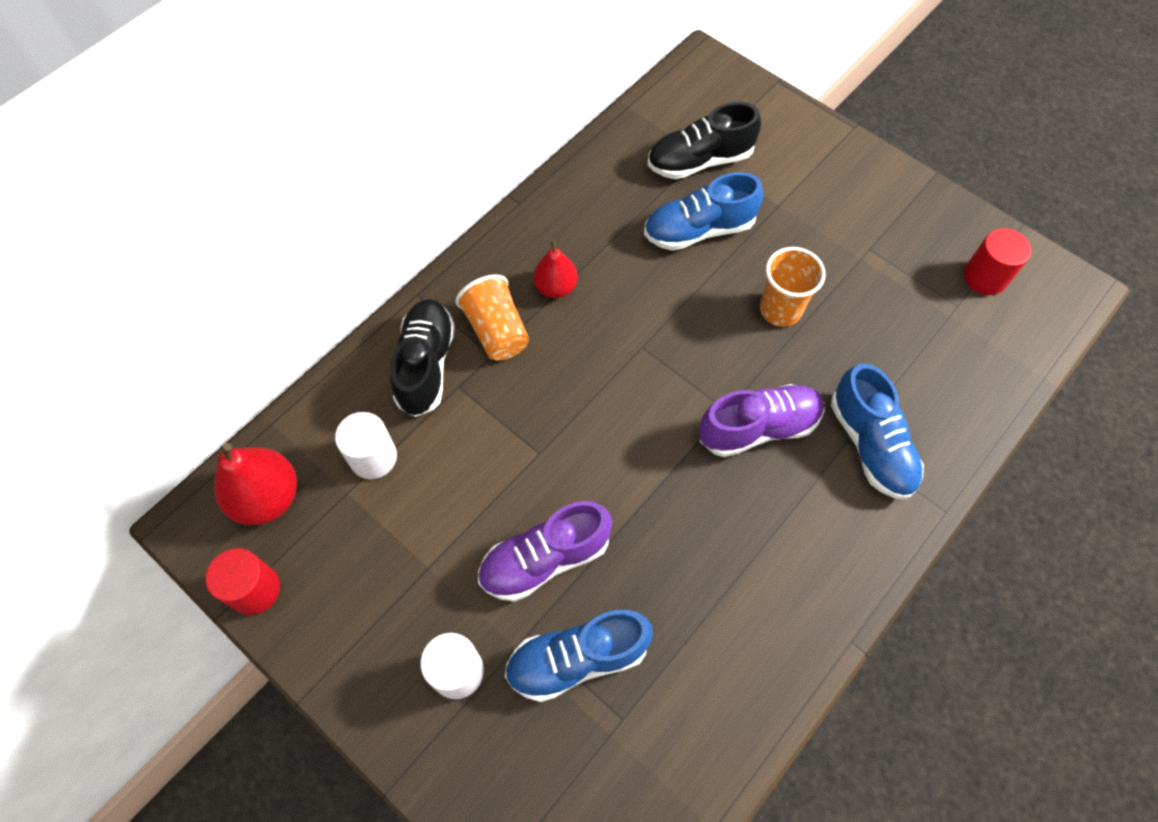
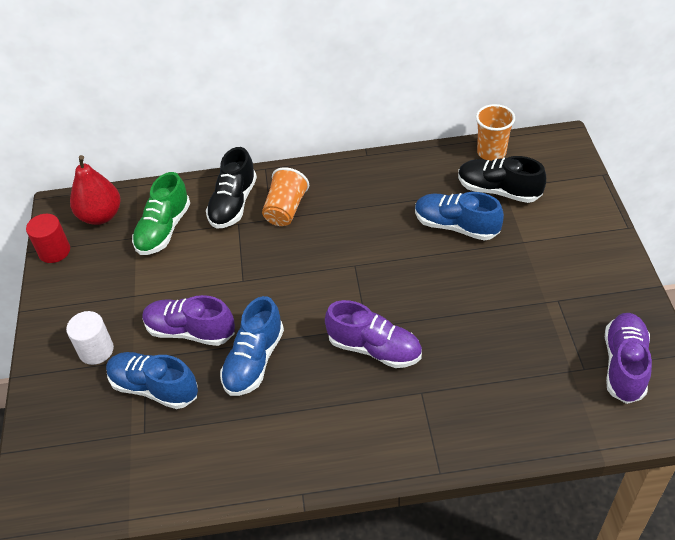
camera: 45 degrees right, 15 degrees down
(373, 457) = (164, 229): white cylinder -> green shoe
(426, 365) = (233, 204): black shoe -> black shoe turned 150 degrees clockwise
(556, 287) = (340, 207): red pear -> none
(780, 309) = (459, 297): orange cup -> orange cup (491, 152)
(870, 444) = (433, 404): blue shoe -> blue shoe (254, 361)
(984, 277) = (624, 365): red cylinder -> purple shoe

